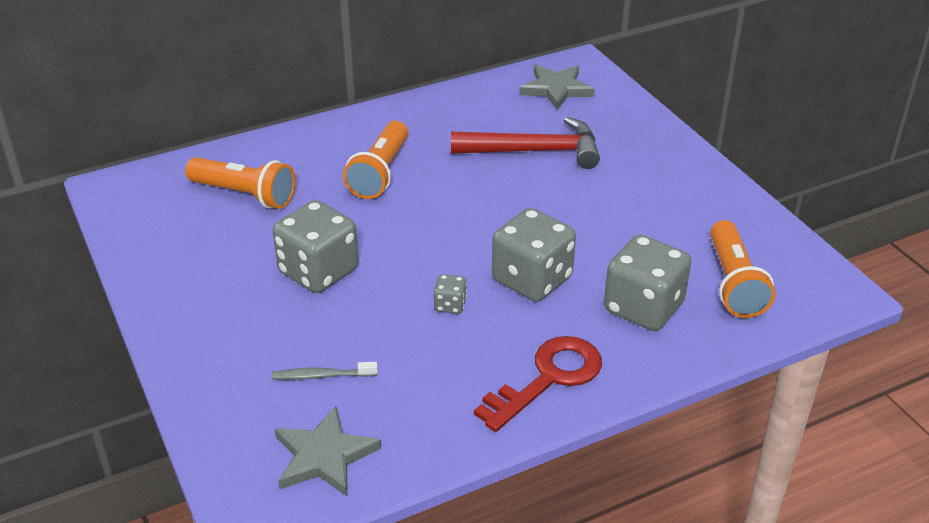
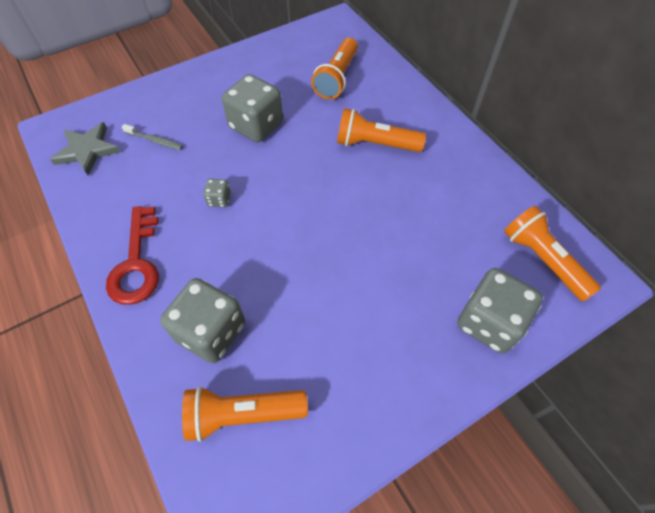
camera: 85 degrees right, 20 degrees up
(322, 376) = (155, 140): grey toothbrush -> grey toothbrush turned 120 degrees clockwise
(532, 279) = (248, 249): grey dice -> grey dice (489, 322)
(534, 151) = (428, 245): red hammer -> none
(548, 378) = (136, 264): red key -> red key turned 45 degrees clockwise
(556, 89) = (542, 260): grey star -> orange flashlight

